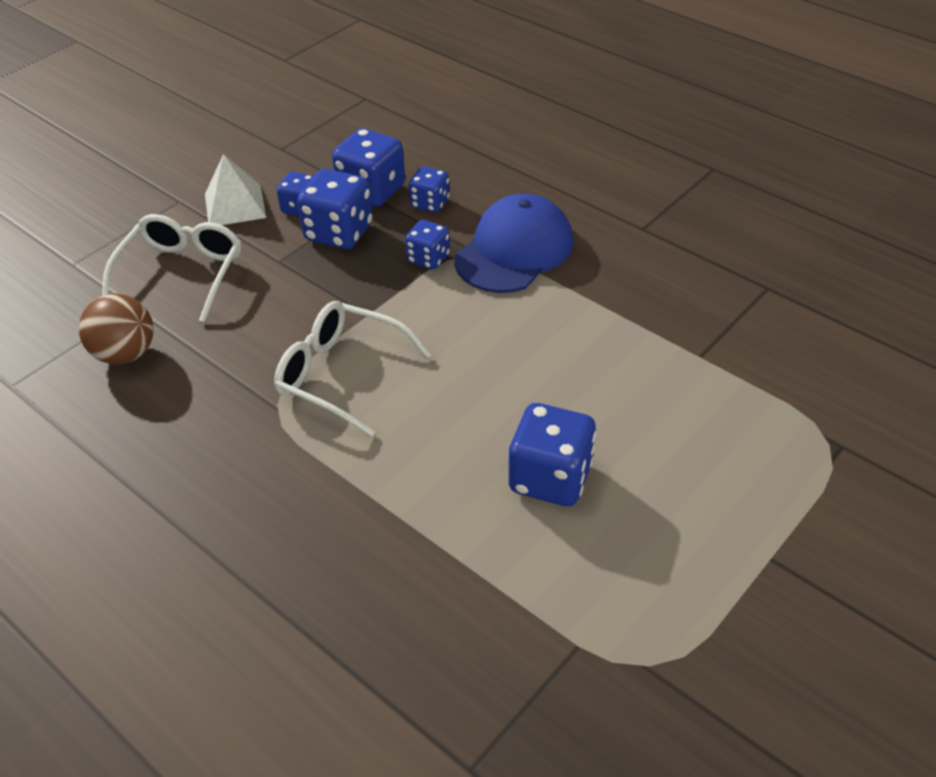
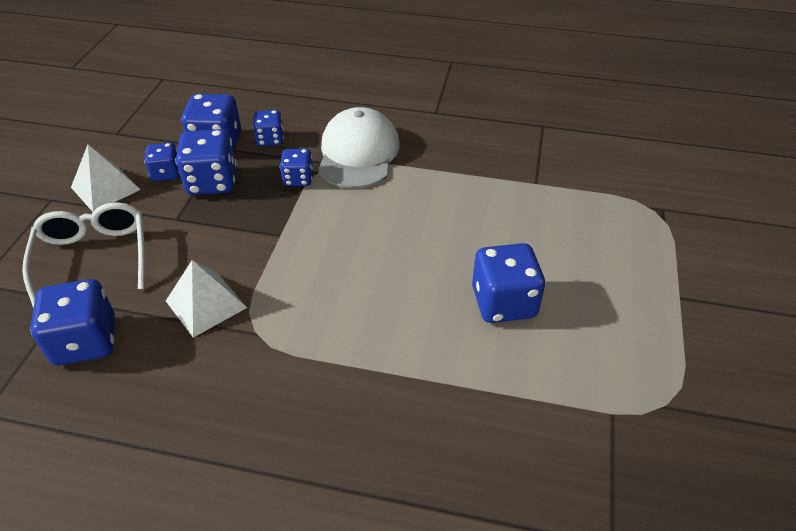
camera: 30 degrees left, 0 degrees up
(125, 354) = (85, 341): brown ball -> blue dice
(250, 359) = (206, 304): none -> white pyramid
(342, 375) = (293, 288): white glasses -> none
(514, 250) = (358, 153): blue cap -> white cap

